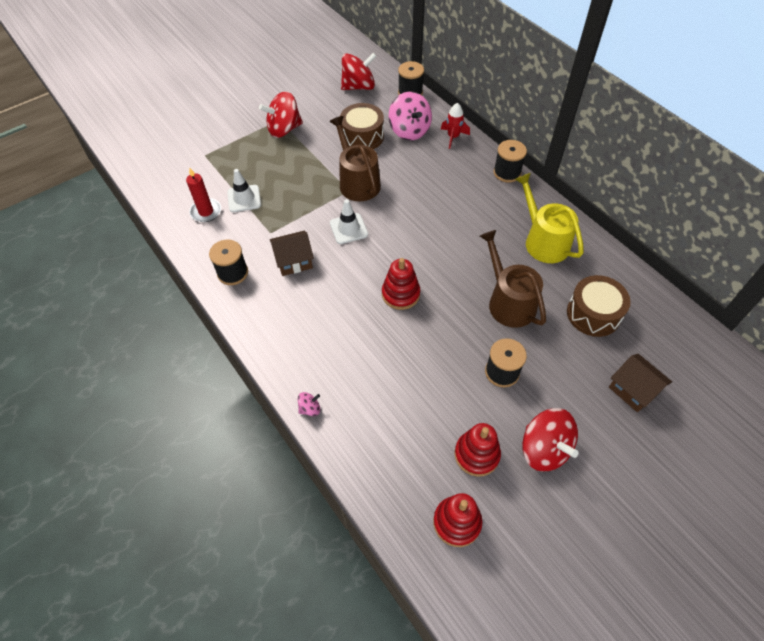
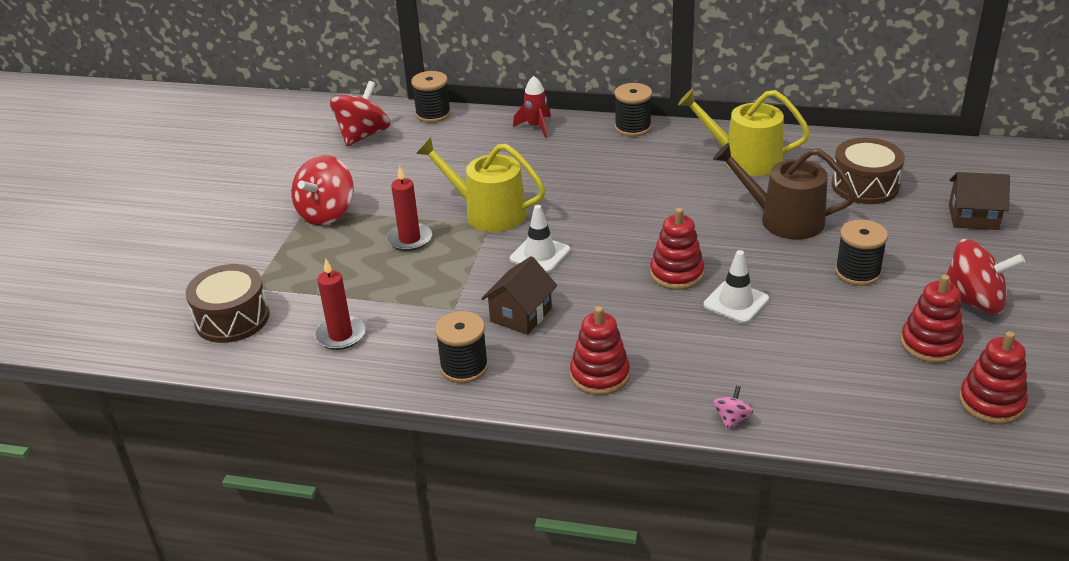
camera: 40 degrees left, 20 degrees down
(244, 198) = (373, 297): white traffic cone -> white traffic cone (736, 302)
(284, 328) = (599, 375): none -> red stacking toy
(301, 173) = (409, 239): none -> red candle
(357, 182) = (488, 213): brown watering can -> yellow watering can
(362, 136) = (434, 173): brown drum -> brown drum (232, 318)
(409, 131) = (481, 144): pink spinning top -> none

